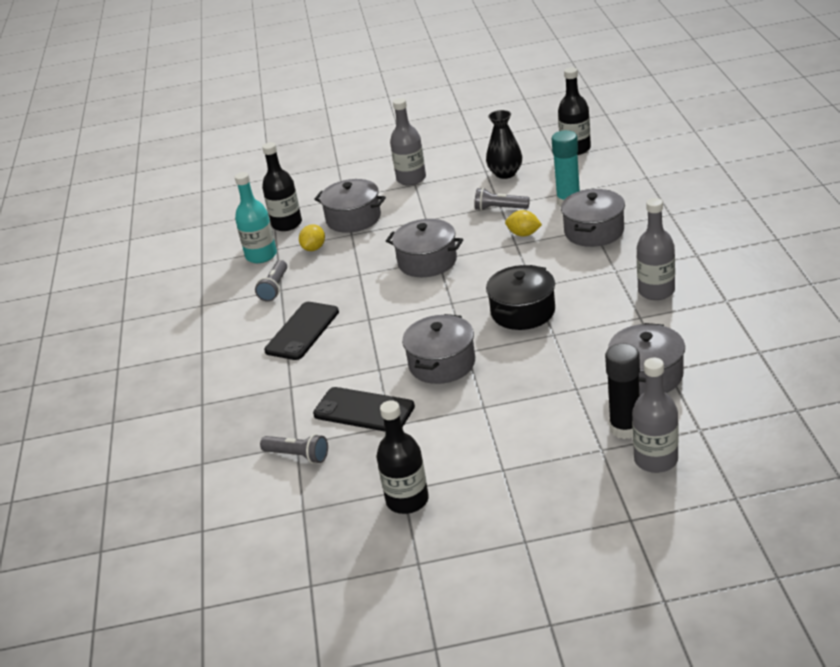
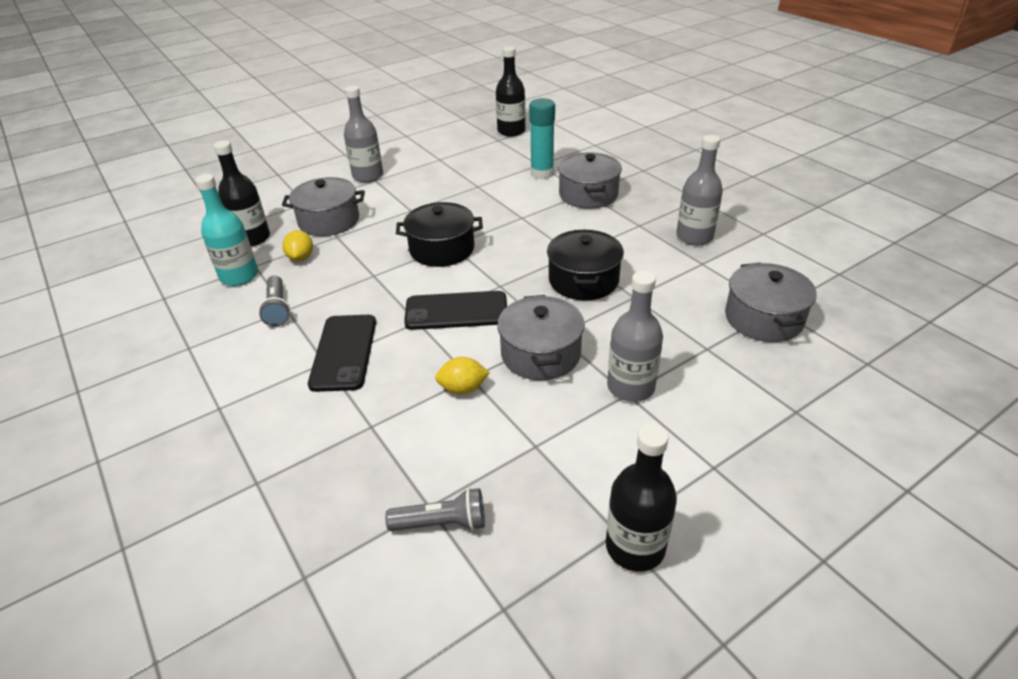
camera: 30 degrees left, 5 degrees up
(364, 410) = (488, 434): black phone -> black phone (456, 311)
(427, 261) = (442, 249): grey pot -> black pot
(500, 209) = (480, 189): grey flashlight -> none
(505, 173) = (461, 159): black vase -> none
(524, 234) = (522, 207): yellow lemon -> yellow lemon (463, 388)
(625, 428) = (797, 381): black glue stick -> none
(656, 460) = (861, 408): grey bottle -> grey bottle (630, 387)

